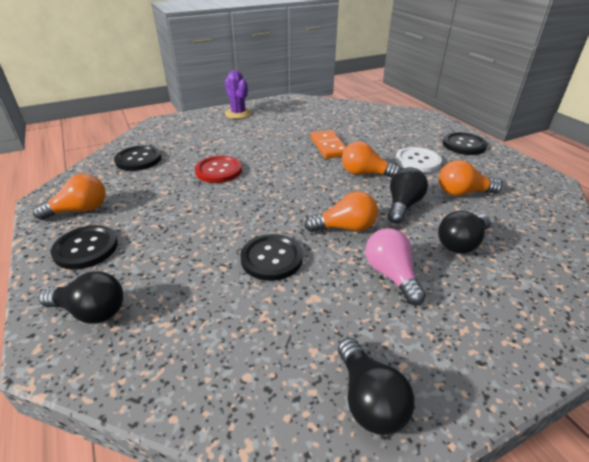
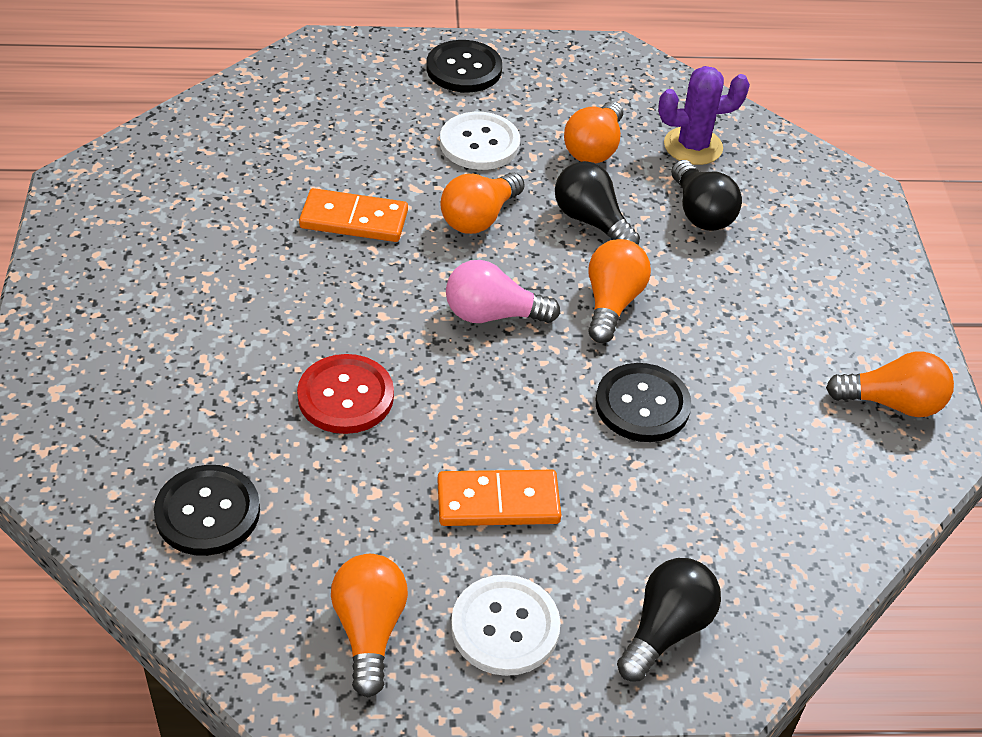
camera: 70 degrees left, 10 degrees up
(86, 248) = (505, 627): black button -> white button
(171, 226) = (498, 502): none -> orange domino
(238, 113) = (88, 293): purple cactus -> purple cactus (693, 146)
(369, 399) = (892, 403): black light bulb -> orange light bulb
(391, 275) = (728, 303): pink light bulb -> pink light bulb (492, 314)

